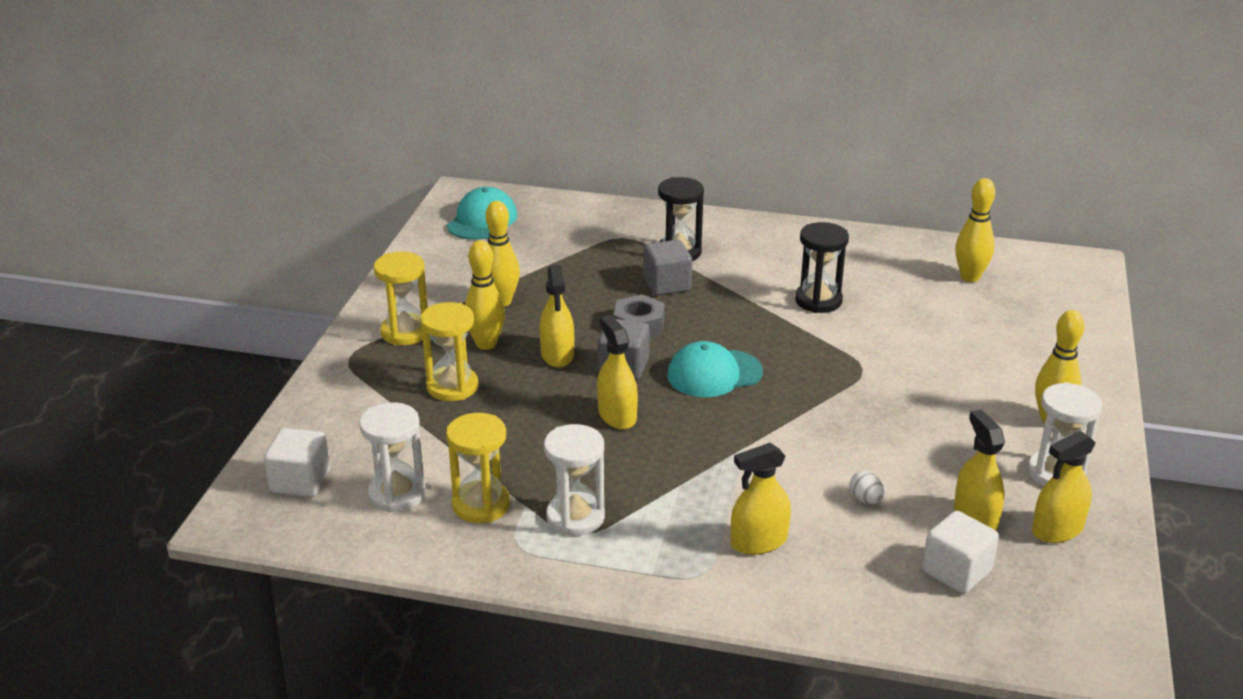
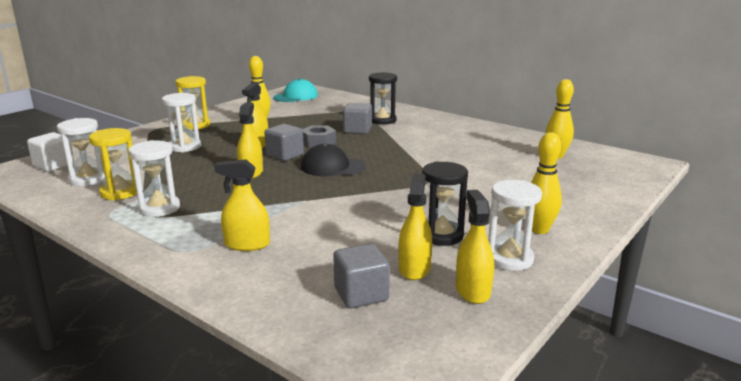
camera: 25 degrees right, 10 degrees down
(452, 387) = (185, 147): yellow hourglass -> white hourglass
(486, 344) = (227, 135): yellow bowling pin -> none
(714, 374) = (332, 167): turquoise cap -> black cap
(818, 301) = (440, 150): black hourglass -> black hourglass (441, 235)
(865, 500) = (347, 241): white egg -> none
(956, 571) = (361, 294): white cube -> grey cube
(1057, 529) = (472, 290): yellow spray bottle -> yellow spray bottle turned 90 degrees clockwise

